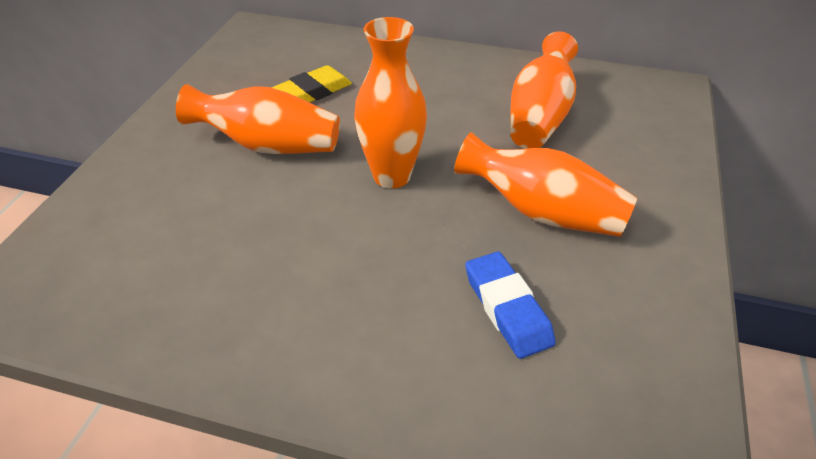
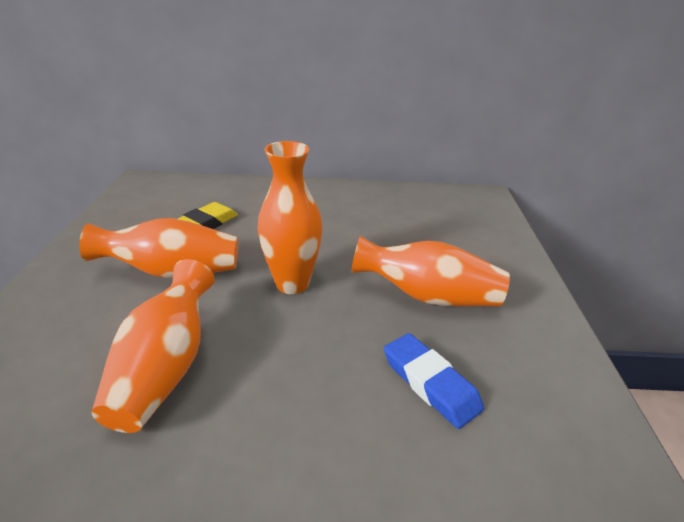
camera: 15 degrees left, 10 degrees down
(539, 116) = (398, 224): orange vase -> orange vase (166, 366)

